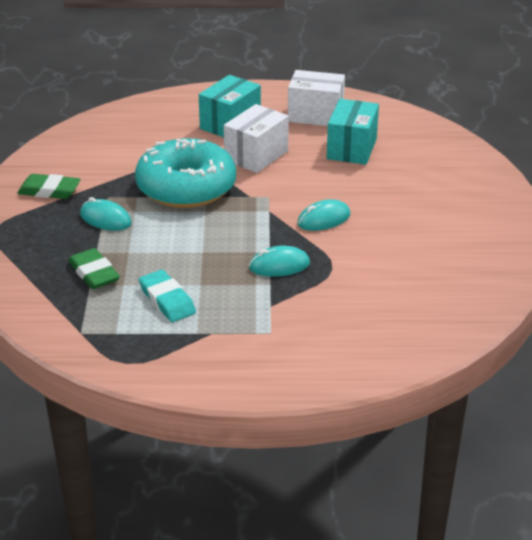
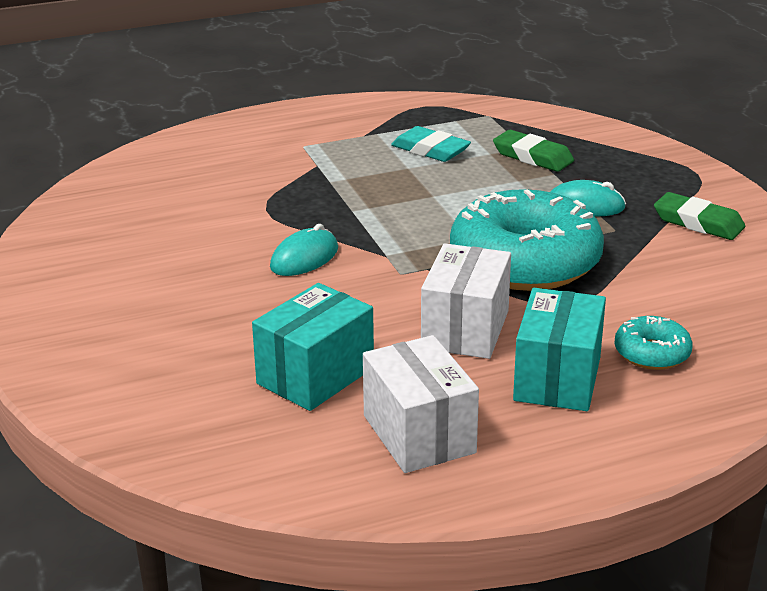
camera: 160 degrees right, 5 degrees down
(49, 191) = (698, 222): green eraser -> green eraser turned 45 degrees clockwise
(171, 126) = (652, 353): none -> turquoise donut
(279, 266) = (330, 199): turquoise mouse -> none
(315, 115) = (419, 434): white box -> white box turned 75 degrees clockwise
(351, 149) = (315, 376): turquoise box -> turquoise box turned 45 degrees clockwise

